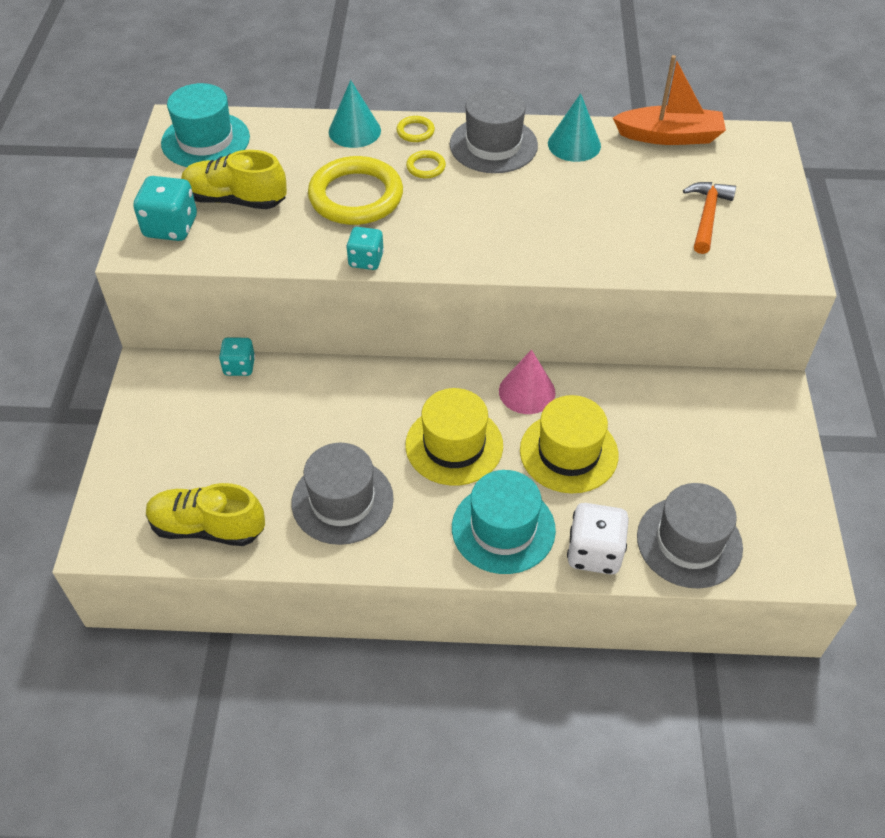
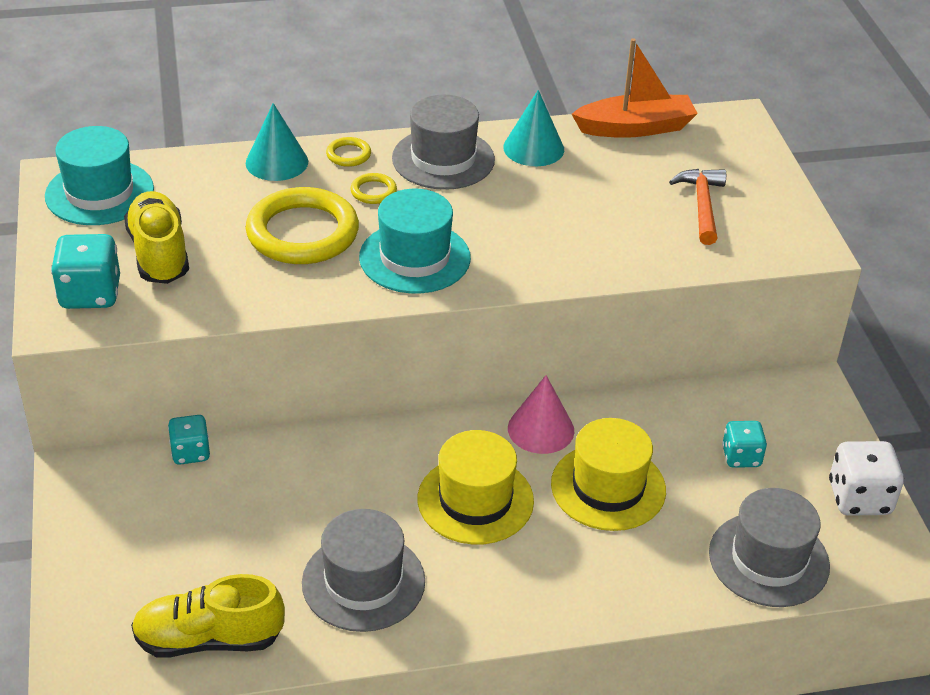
camera: 15 degrees left, 10 degrees down
(235, 200) = (159, 254): yellow shoe -> yellow shoe turned 75 degrees clockwise
(366, 260) = (338, 300): turquoise dice -> turquoise dice (741, 457)
(503, 528) = (559, 580): turquoise hat -> turquoise hat (415, 258)
(594, 552) = (669, 588): white dice -> white dice (859, 498)

